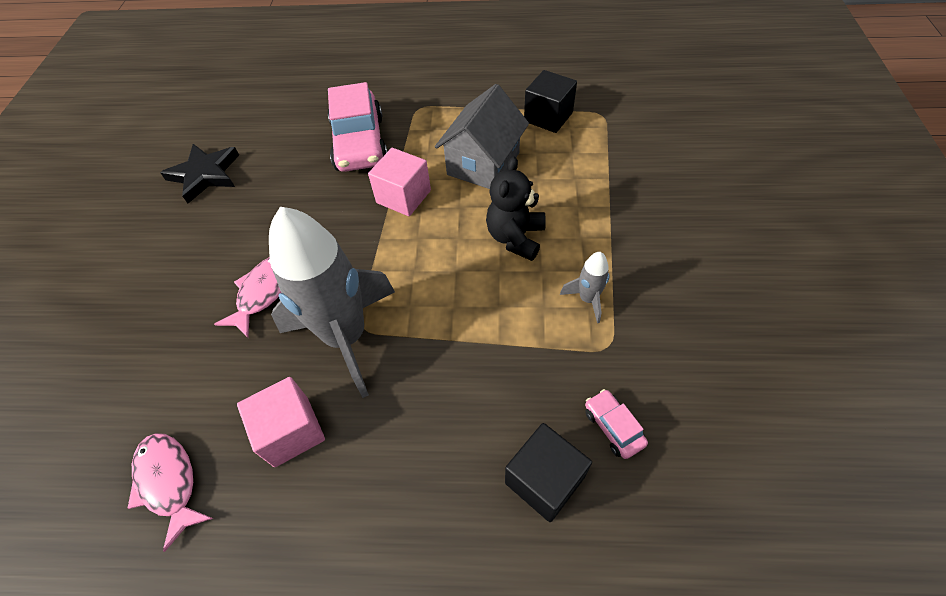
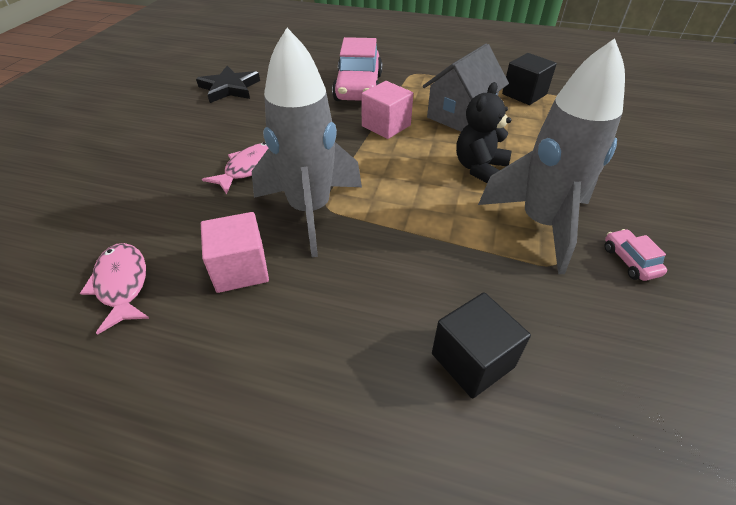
camera: 10 degrees right, 10 degrees down
(587, 299) = (541, 224): grey rocket -> grey rocket, size x2.39
(613, 427) = (552, 330): pink car -> pink car (630, 261)

